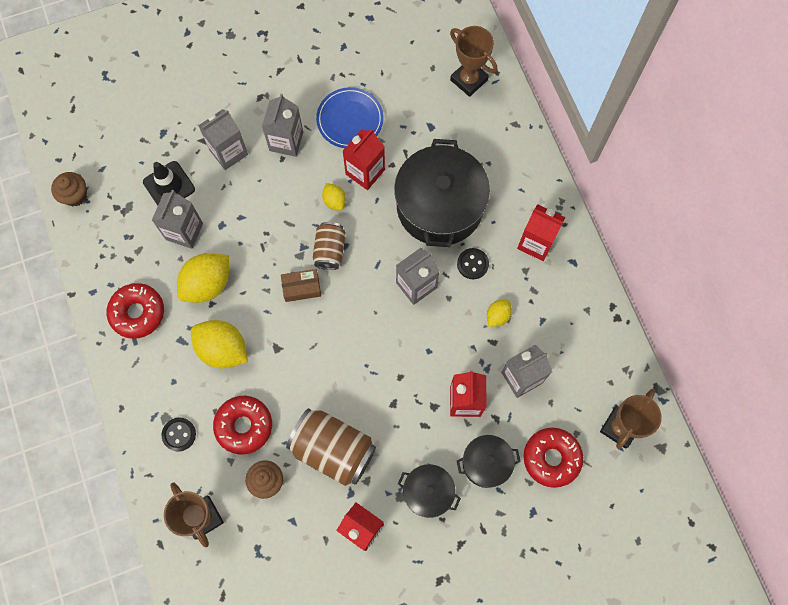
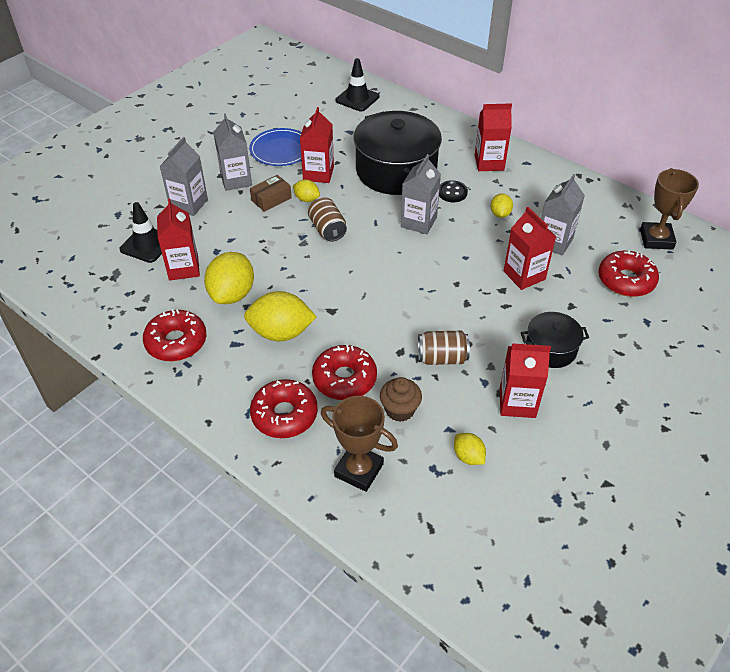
camera: 30 degrees left, 25 degrees down
(75, 195) = (55, 285): brown cupcake -> none
(179, 434) = (284, 415): black button -> red donut
(184, 231) = (183, 268): grey carton -> red carton
(289, 554) = (468, 456): none -> yellow lemon
(301, 288) = (322, 262): brown box -> brown box (271, 199)
(333, 450) = (442, 358): brown can -> brown can, size x0.59
(469, 80) = (357, 98): brown trophy -> black traffic cone
(486, 463) = (579, 307): black pot -> none

